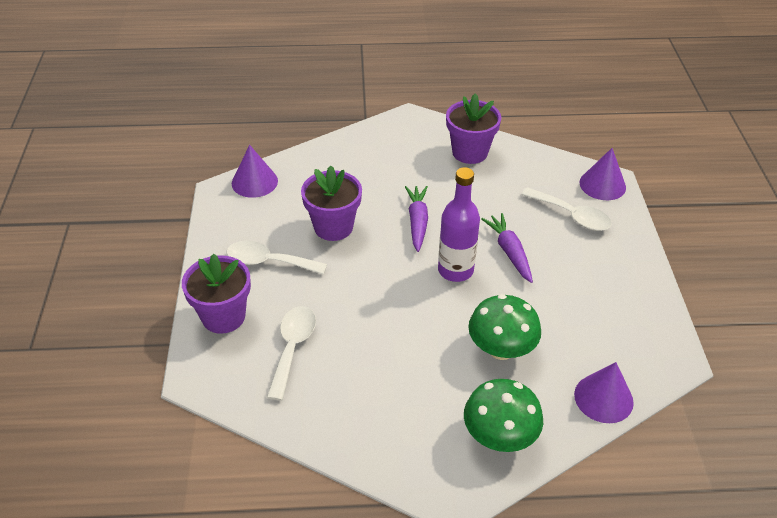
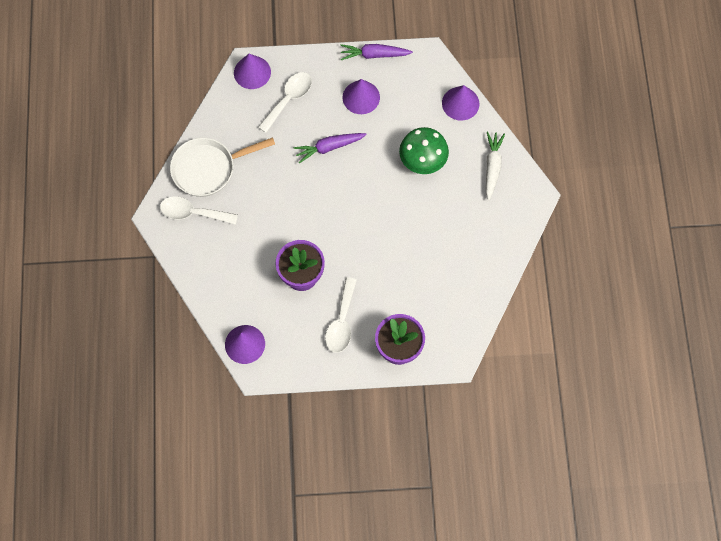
camera: 90 degrees left, 25 degrees up
(292, 348) = (426, 297): white spoon -> white spoon (193, 213)
(417, 222) = (296, 212): purple carrot -> purple carrot (374, 55)
(455, 270) = (349, 186): purple bottle -> none
(470, 152) = (208, 169): purple flower pot -> white pan
(499, 436) = (492, 167): green mushroom -> white carrot
(589, 284) = (361, 97): none -> purple cone

